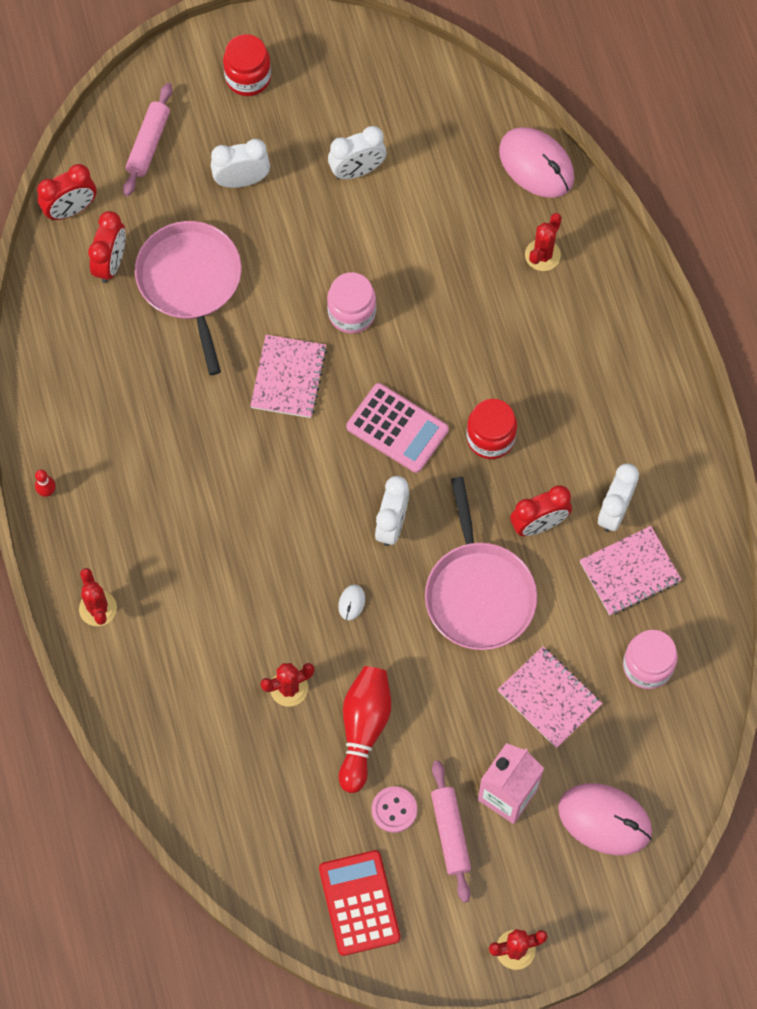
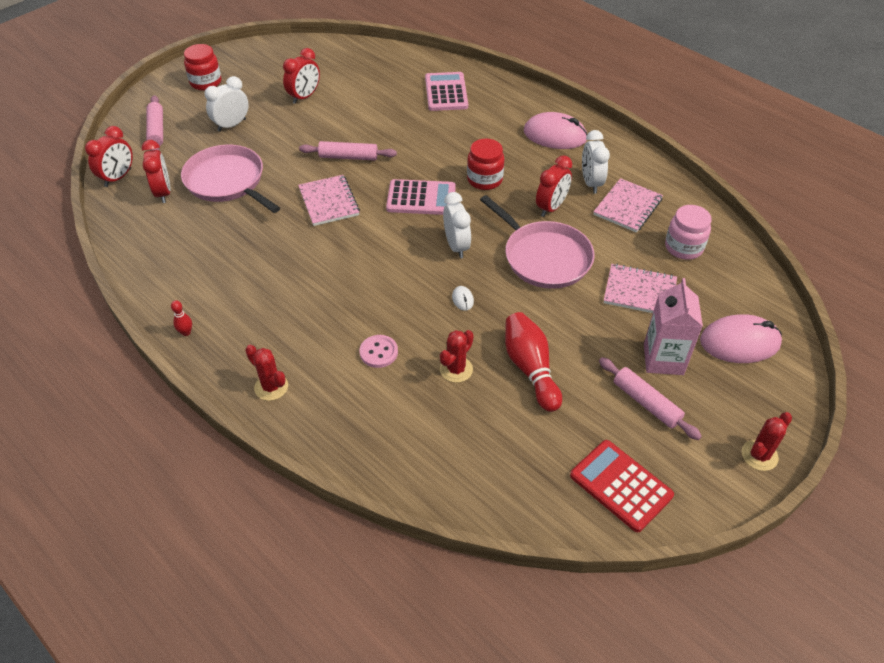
camera: 30 degrees left, 20 degrees down
(351, 313) = (348, 157): pink jar -> pink rolling pin
(357, 171) = (304, 97): white clock -> red clock
(394, 810) = (594, 408): pink button -> pink button (378, 352)
(536, 164) = (411, 60): pink mouse -> pink mouse (555, 135)
(542, 255) = (446, 92): red cactus -> pink calculator

